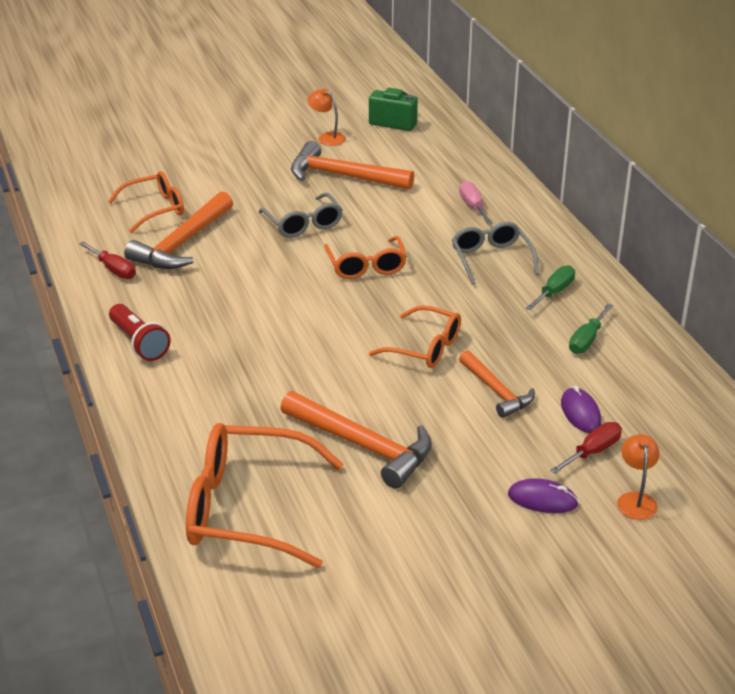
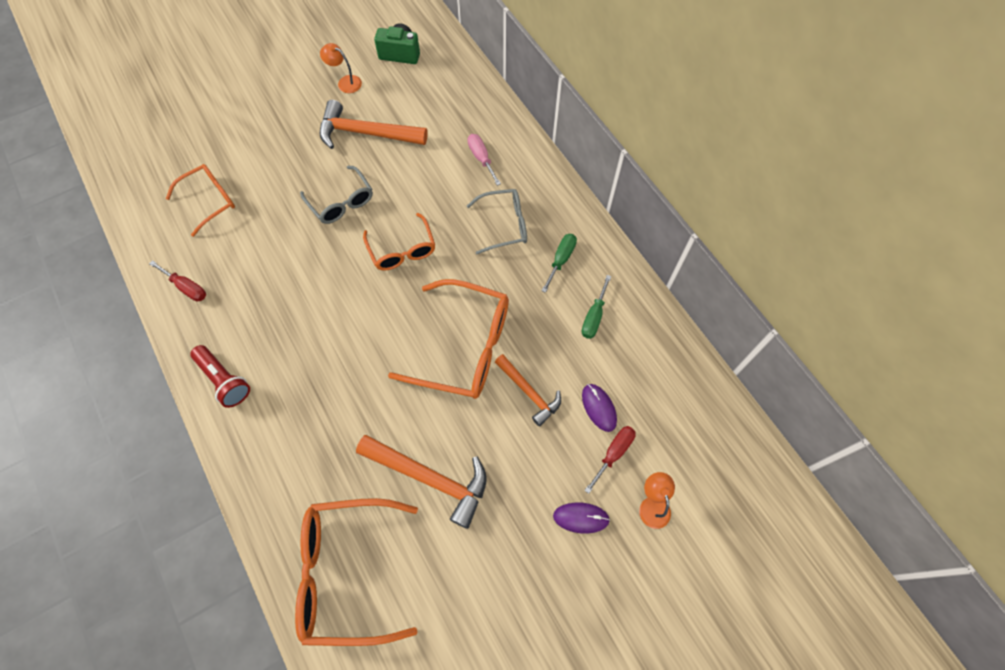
camera: 10 degrees left, 30 degrees up
(182, 243) = (240, 243): orange hammer -> none
(425, 348) = (465, 347): orange glasses -> orange glasses, size x1.67
(491, 259) = (504, 225): grey glasses -> grey glasses turned 105 degrees clockwise

